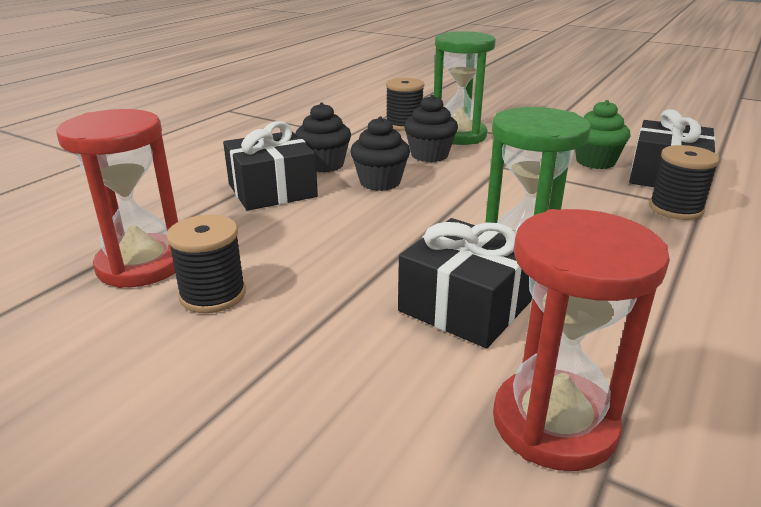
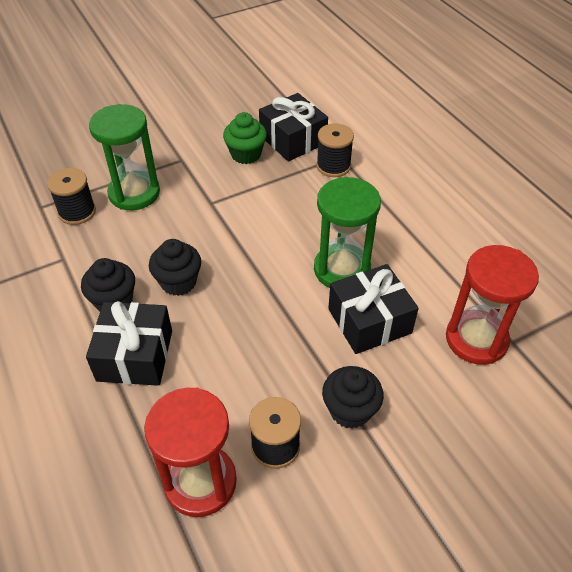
camera: 60 degrees left, 20 degrees up
(429, 155) = (155, 229): black cupcake -> black cupcake (350, 410)

